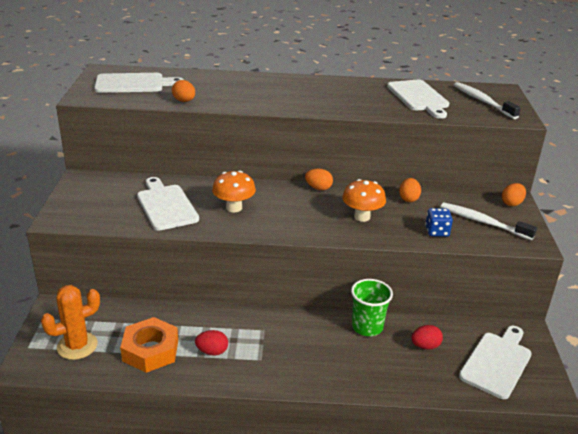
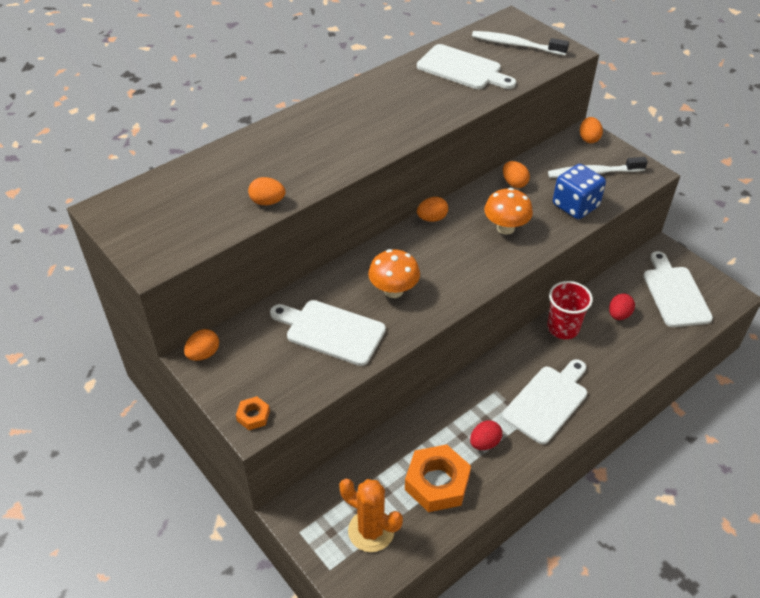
camera: 40 degrees left, 15 degrees up
(63, 216) = (253, 416): none -> orange nut
(77, 346) = (371, 531): orange cactus -> orange cactus turned 75 degrees counterclockwise
(87, 178) = (203, 354): none -> orange egg
(133, 84) = (174, 209): white cutting board -> white cutting board (547, 401)
(367, 327) = (563, 328): green cup -> red cup
(437, 231) = (575, 206): blue dice -> blue dice, size x1.61

